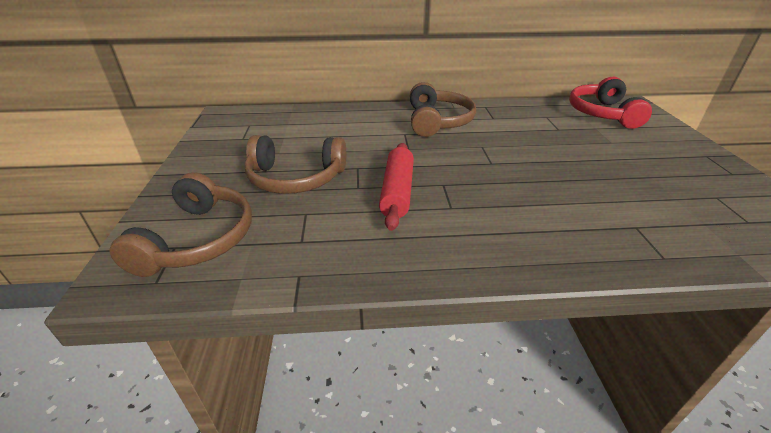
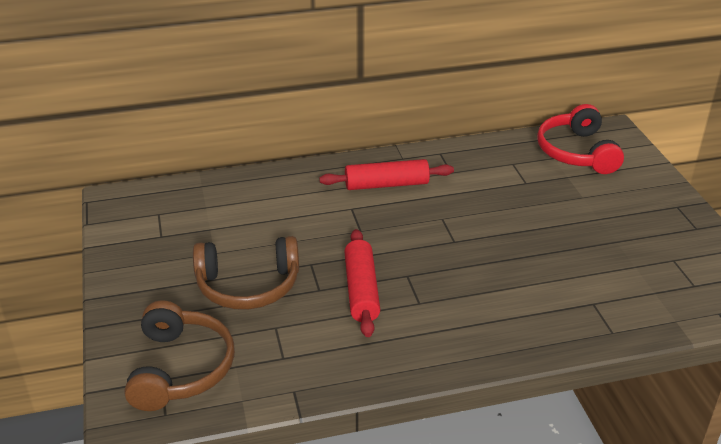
camera: 10 degrees left, 0 degrees up
(437, 121) = (386, 184): brown headphones -> red rolling pin

